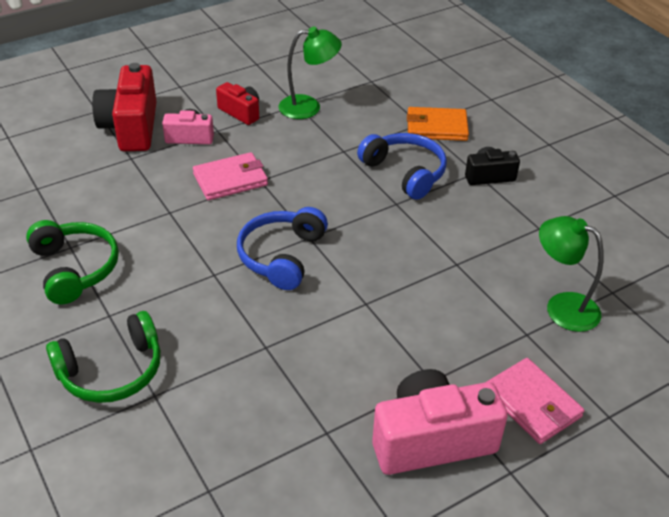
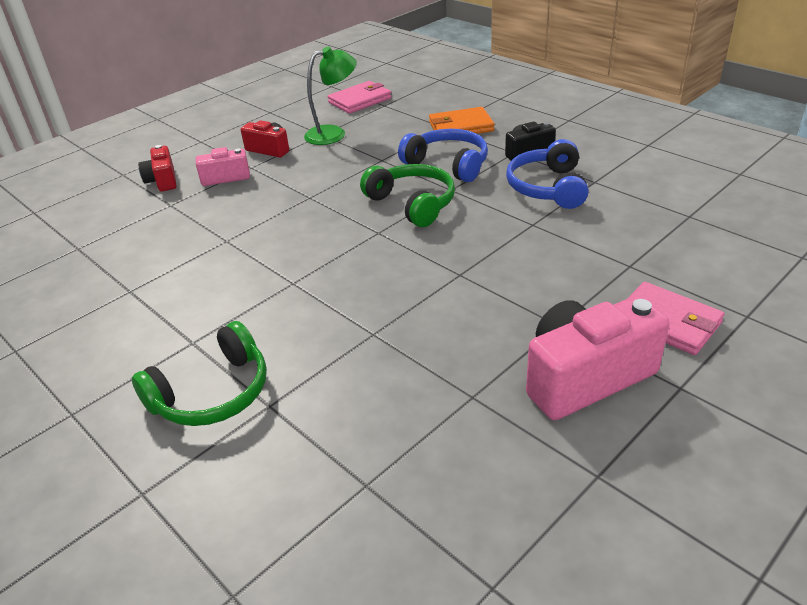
camera: 10 degrees left, 5 degrees down
(75, 268) = (140, 308): green headphones -> green headphones (412, 203)
(131, 127) = (162, 181): red camera -> red camera, size x0.55
(230, 179) = (279, 202): pink wallet -> pink wallet (360, 100)
(281, 256) = (357, 253): blue headphones -> blue headphones (547, 187)
(562, 307) = (650, 237): green lamp -> none

